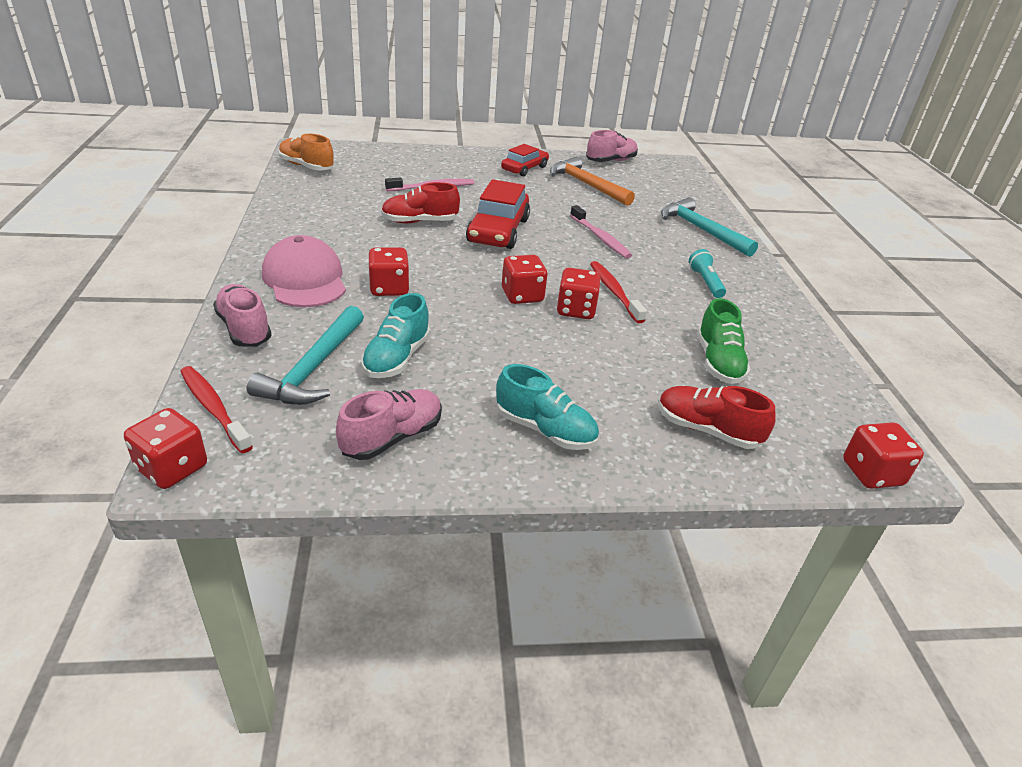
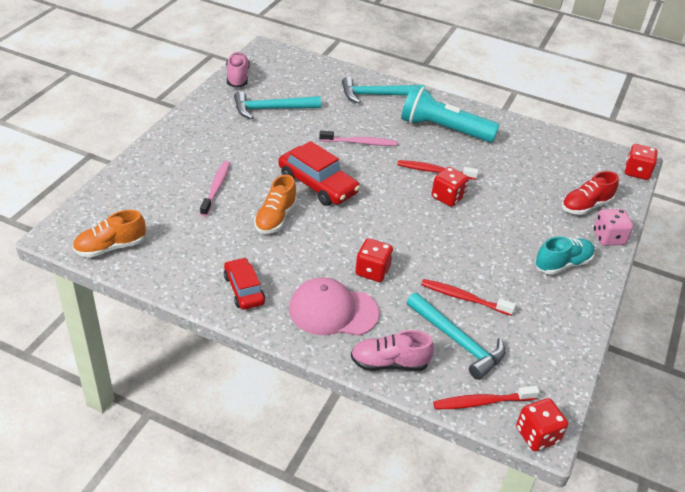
camera: 60 degrees left, 5 degrees up
(392, 437) = (545, 328): pink shoe -> none
(396, 358) = (464, 298): turquoise shoe -> red toothbrush
(420, 222) = (275, 218): red shoe -> orange shoe
(522, 296) = (417, 212): red dice -> none
(524, 168) = (217, 125): red car -> red car (244, 289)
(586, 184) = (271, 109): orange hammer -> turquoise hammer
(658, 468) = (608, 238): none -> pink dice
(705, 282) = (444, 129): turquoise flashlight -> turquoise flashlight, size x2.23
(718, 362) = (529, 170): green shoe -> none

